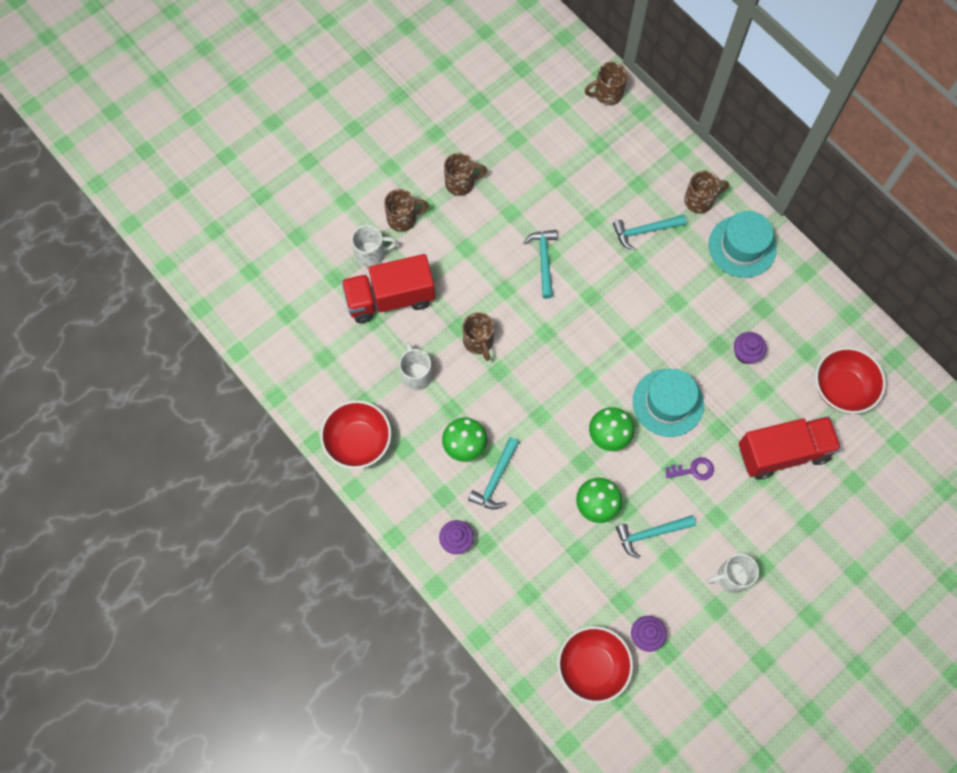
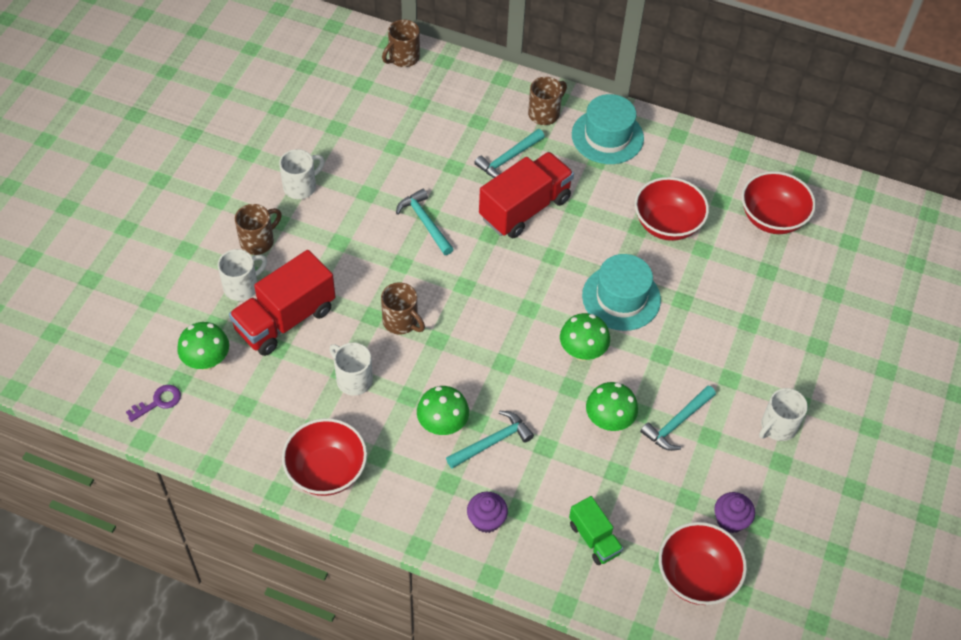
camera: 30 degrees left, 15 degrees down
(315, 307) = (207, 361): none -> green mushroom
(461, 183) = (301, 186): brown mug -> white mug
(495, 479) = (492, 442): turquoise hammer -> turquoise hammer turned 120 degrees counterclockwise
(530, 597) = (594, 539): none -> green truck
(693, 470) = (682, 346): purple key -> purple key (158, 402)
(746, 353) = (667, 224): purple cupcake -> red bowl
(783, 452) = (754, 295): red truck -> red truck (525, 208)

